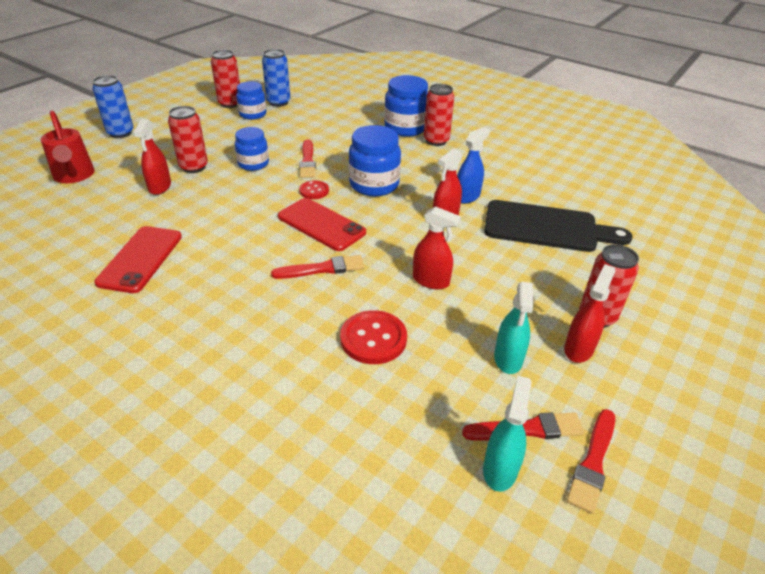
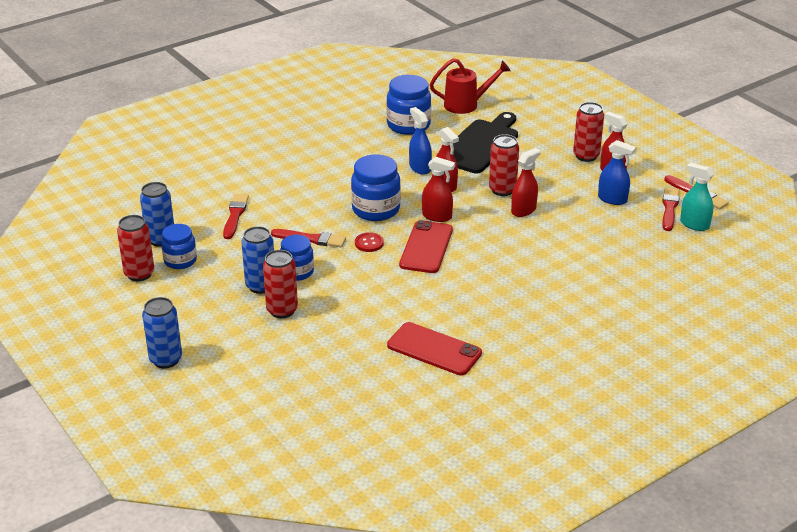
camera: 70 degrees left, 5 degrees down
(74, 176) = (254, 393): red watering can -> red watering can (466, 105)
(160, 187) = (311, 334): red spray bottle -> red spray bottle (437, 216)
(227, 152) = (261, 286): none -> blue can
(321, 224) = (426, 247): red phone -> red phone turned 45 degrees counterclockwise
(322, 269) = (488, 256): red brush -> red brush (235, 215)
(373, 339) = (576, 247): red button -> none
(405, 128) = (277, 171): blue jar -> blue jar (408, 125)
(436, 141) = (315, 160): red can -> red can (502, 190)
(508, 359) = (612, 199): turquoise spray bottle -> blue spray bottle

